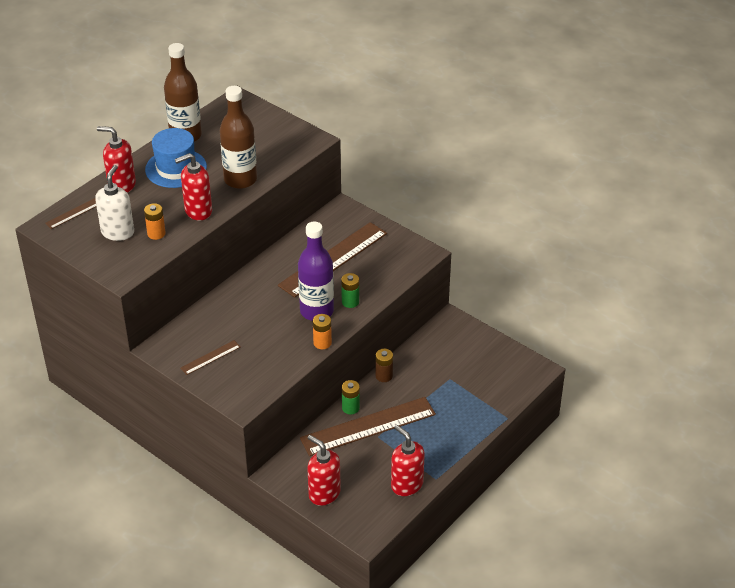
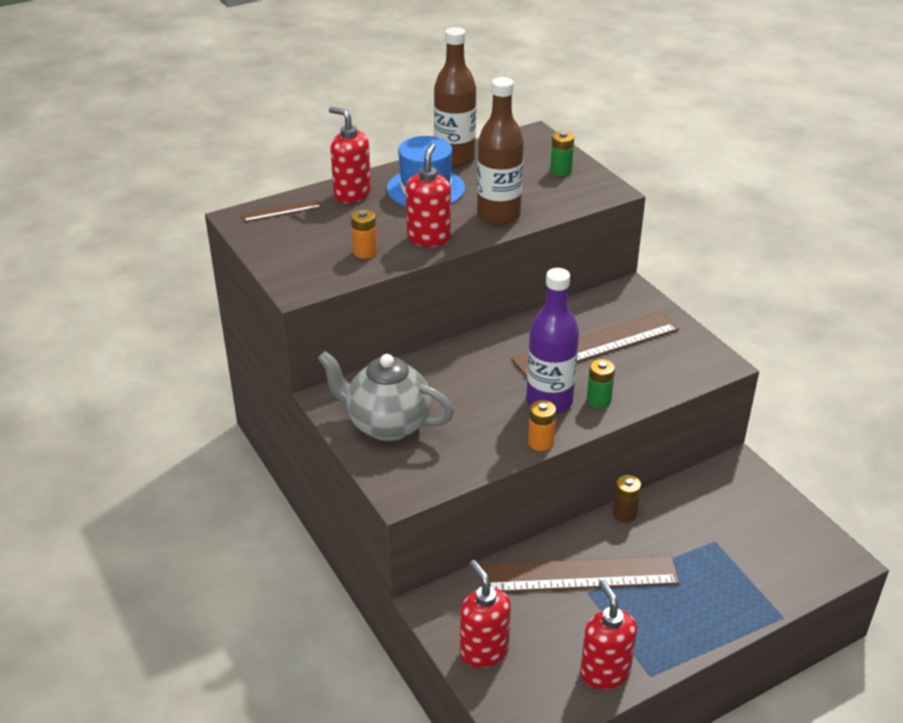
camera: 20 degrees right, 5 degrees down
(118, 232) = (320, 241): white soap dispenser -> none
(198, 211) = (429, 238): red soap dispenser -> red soap dispenser turned 105 degrees clockwise
(210, 357) = (387, 425): brown ruler -> grey teapot
(350, 408) = (564, 544): green battery -> green battery (560, 170)

